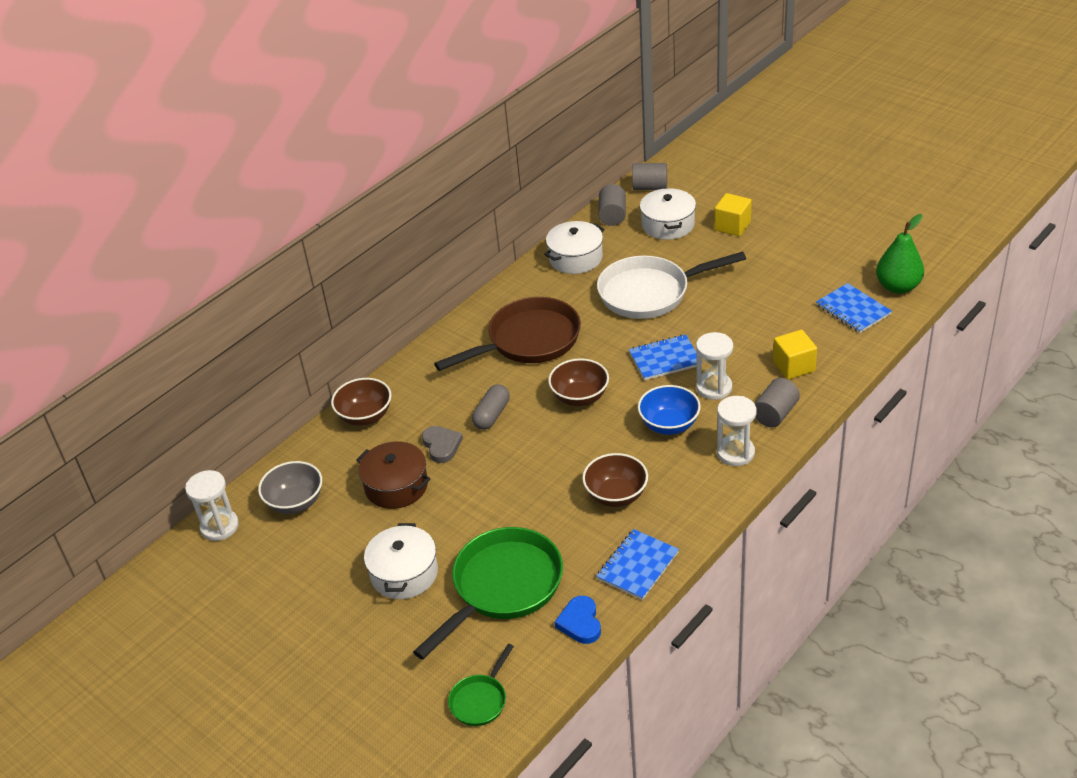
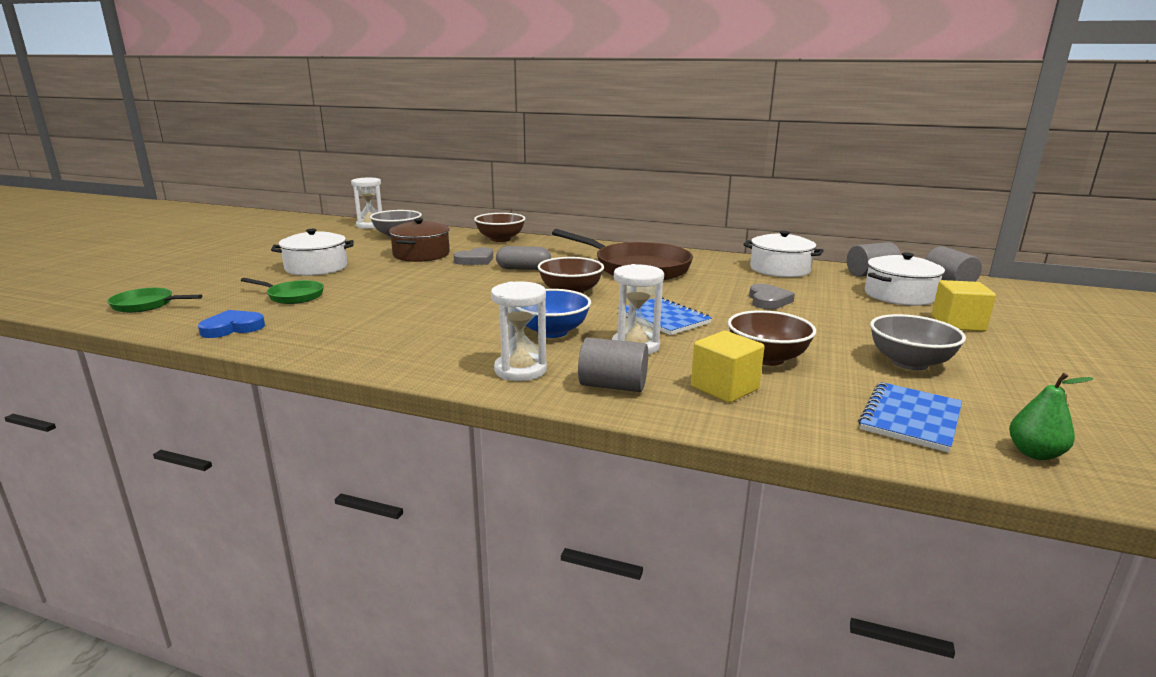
camera: 65 degrees right, 20 degrees down
(503, 587) = (293, 296): green pan -> green pan, size x0.48
(616, 495) = (426, 321): brown bowl -> brown bowl (767, 358)
(638, 566) = (313, 342): blue notebook -> none
(649, 293) = (768, 300): white pan -> grey heart
(785, 277) = (909, 363): none -> grey bowl
(898, 287) = (1034, 453): green pear -> green pear, size x0.59

